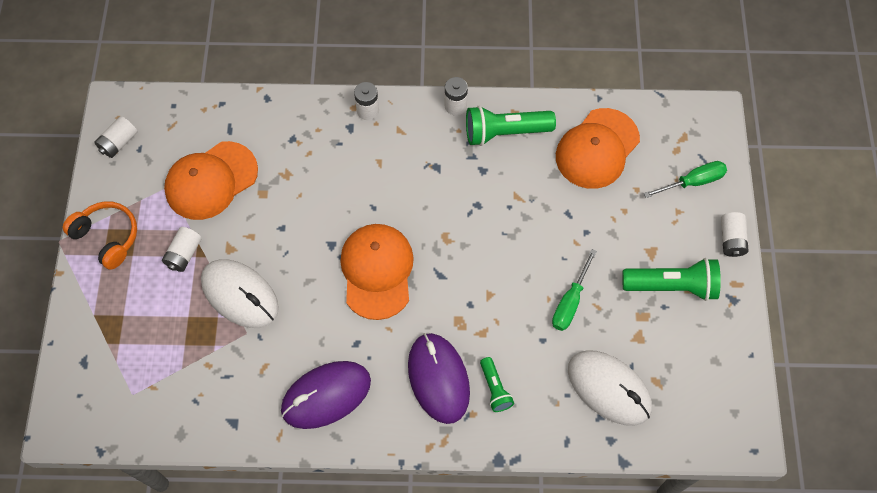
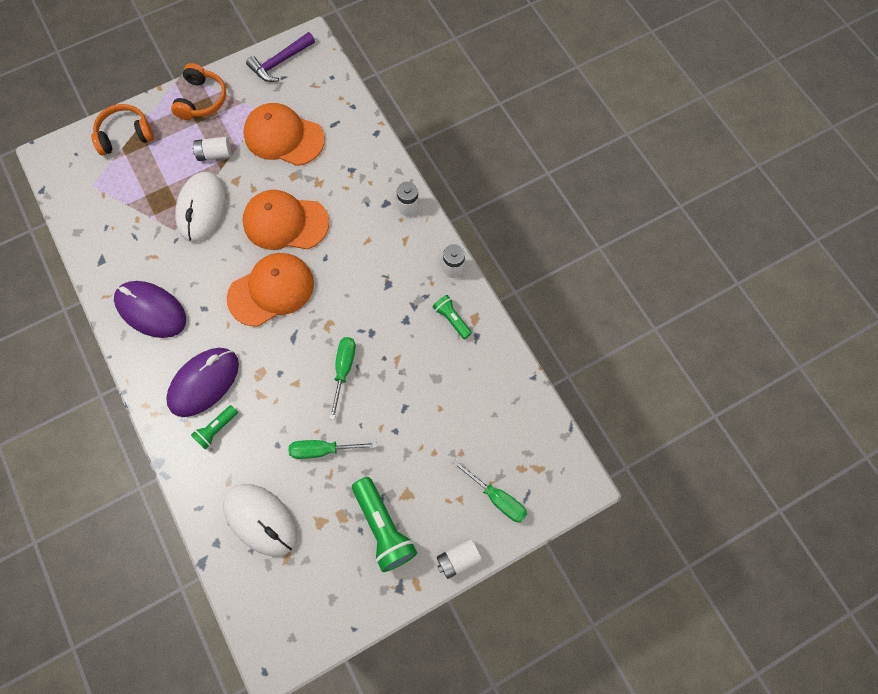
camera: 60 degrees right, 5 degrees up
(94, 333) = (125, 135): none -> orange headphones
(119, 143) = (280, 62): white battery -> purple hammer
(500, 246) = (344, 370): none -> green screwdriver
(505, 132) = (452, 319): green flashlight -> green flashlight, size x0.55
(597, 149) = (481, 400): orange cap -> orange cap (285, 222)
(609, 388) = (261, 519): white mouse -> white mouse turned 60 degrees counterclockwise

